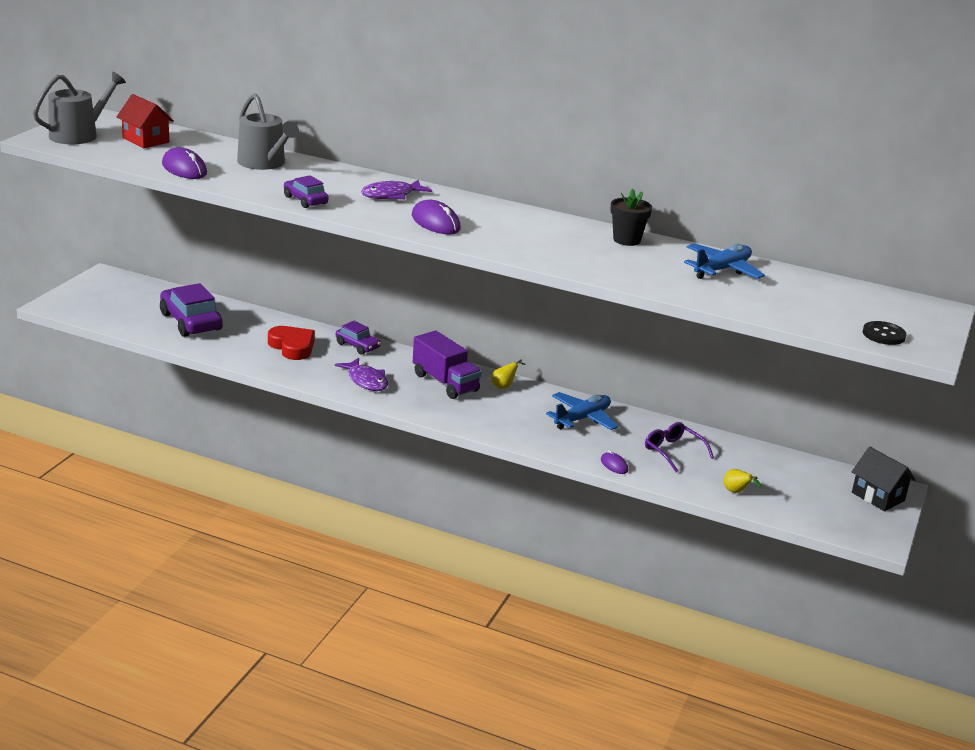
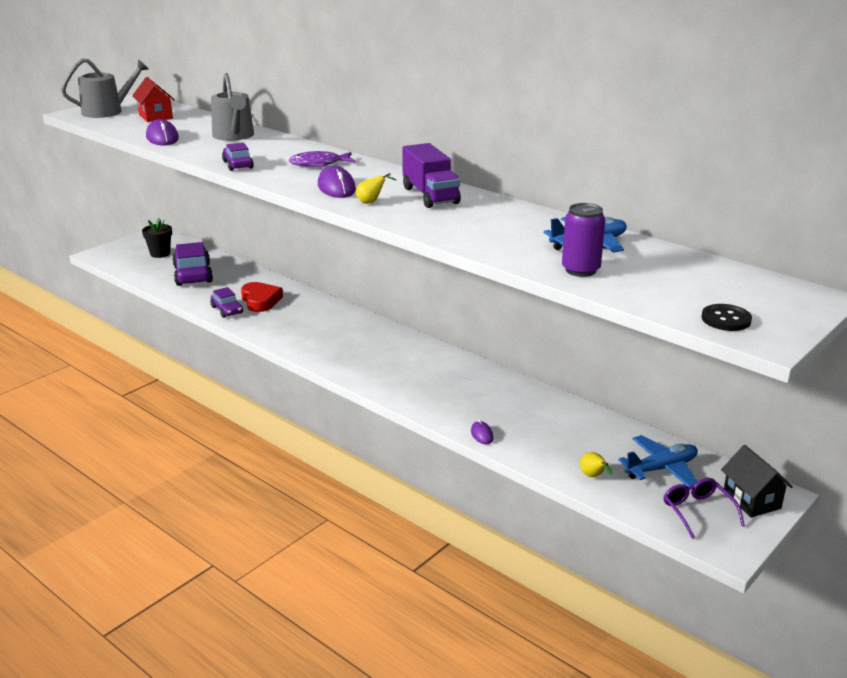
camera: 20 degrees right, 0 degrees up
(357, 346) = (316, 304): purple car -> purple car (227, 310)
(366, 381) = (302, 334): purple fish -> none
(445, 382) = (371, 342): purple truck -> purple truck (430, 195)
(504, 386) = (424, 350): yellow pear -> yellow pear (371, 202)
(582, 419) = (479, 387): blue plane -> blue plane (661, 469)
(626, 240) = (510, 211): black flower pot -> black flower pot (160, 254)
(673, 451) = (550, 427): purple glasses -> purple glasses (697, 511)
(735, 297) = (580, 270): none -> purple can

